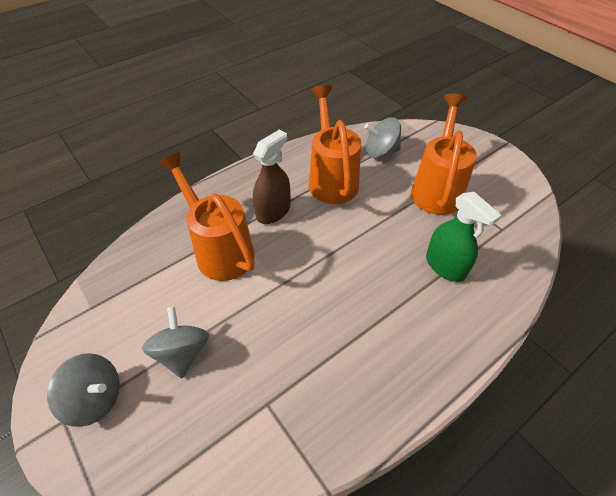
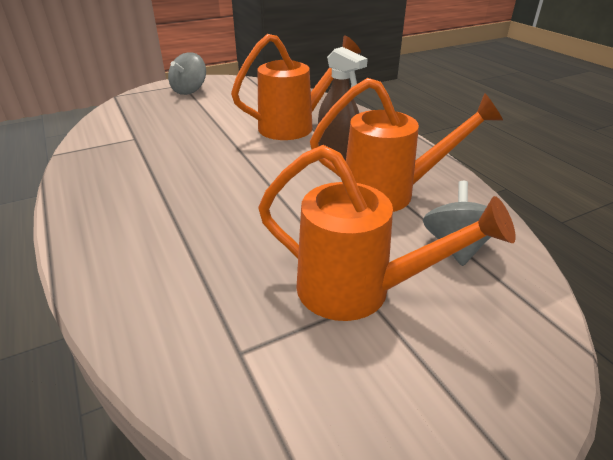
camera: 100 degrees right, 15 degrees down
(182, 353) = (201, 112): grey spinning top -> none
(445, 266) = (201, 260): green spray bottle -> none

